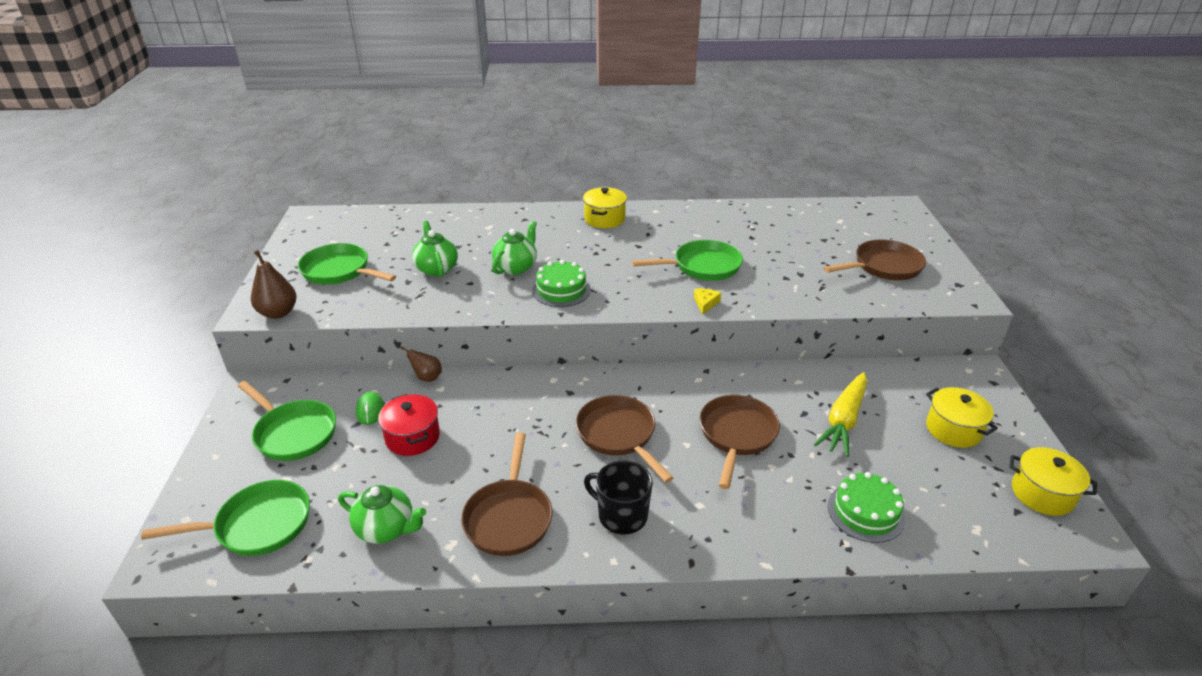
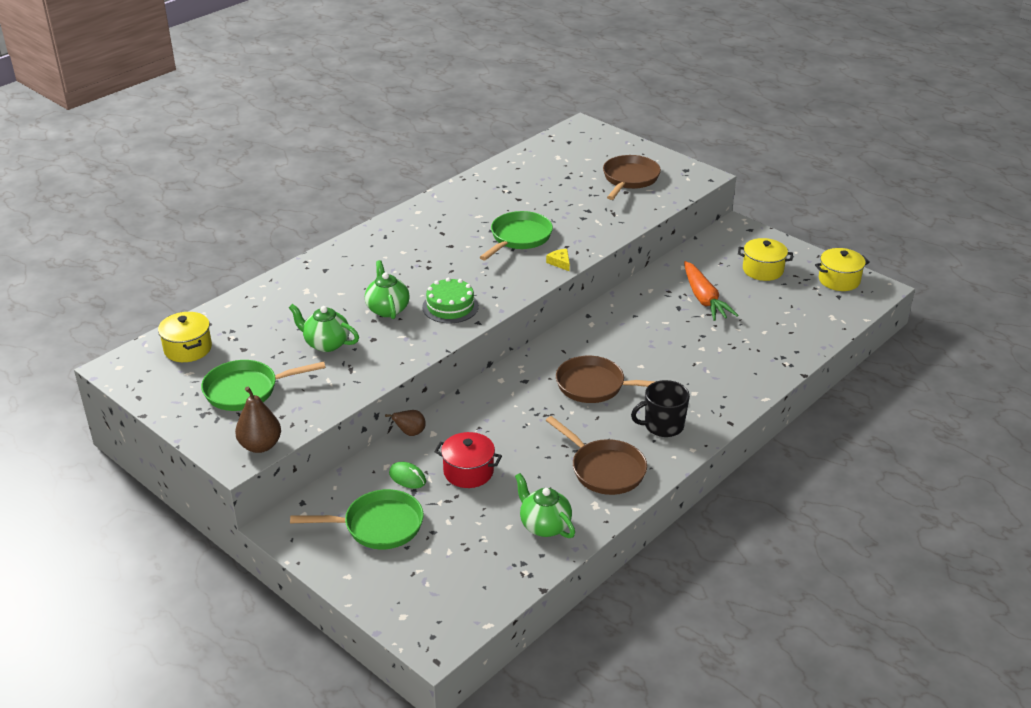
camera: 45 degrees left, 0 degrees up
(258, 525) = (460, 583): green pan -> none
(386, 529) = (544, 525): green teapot -> green teapot turned 105 degrees counterclockwise
(604, 219) = (390, 237): yellow pot -> yellow pot (188, 349)
(737, 435) = (660, 343): brown pan -> none
(843, 421) = (704, 299): yellow carrot -> orange carrot
(865, 512) = (776, 341): green cake -> none

